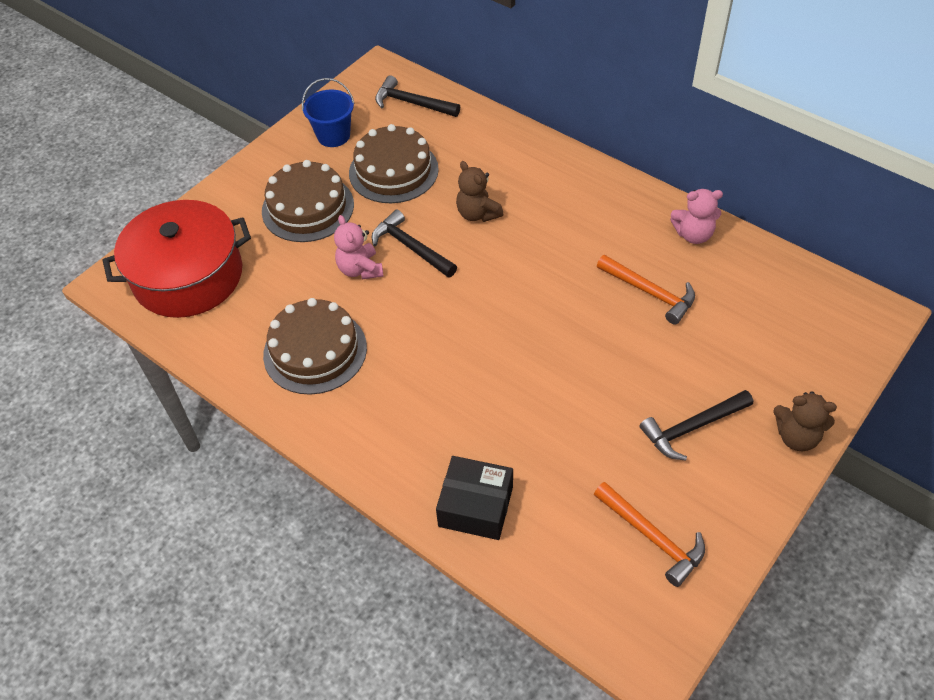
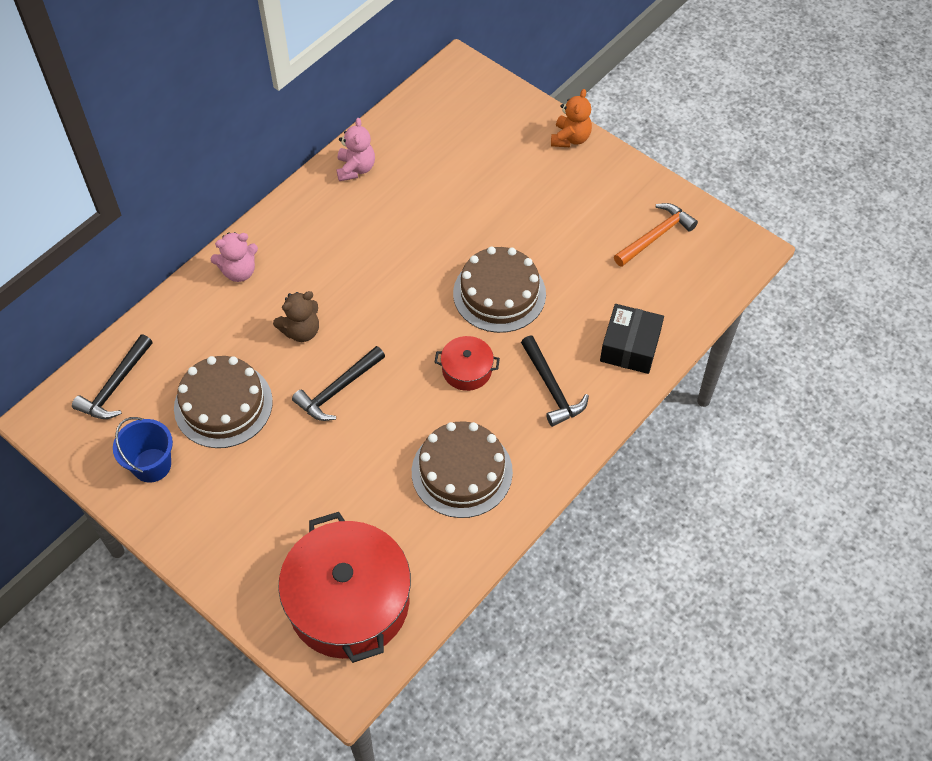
camera: 90 degrees left, 5 degrees up
(308, 208) = (264, 487): brown cake -> brown cake (499, 293)
(360, 269) = (361, 434): pink teddy bear -> pink teddy bear (239, 271)
(437, 348) = (467, 370): none -> red pot
(650, 293) = (419, 208): orange hammer -> none
(692, 428) = (560, 199): black hammer -> black hammer (551, 388)
(796, 436) = (570, 138): brown teddy bear -> orange teddy bear

